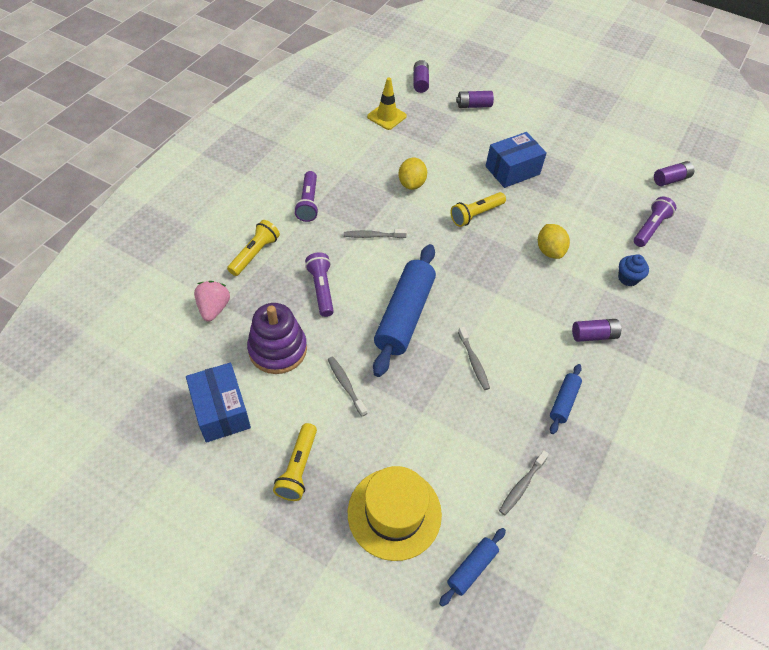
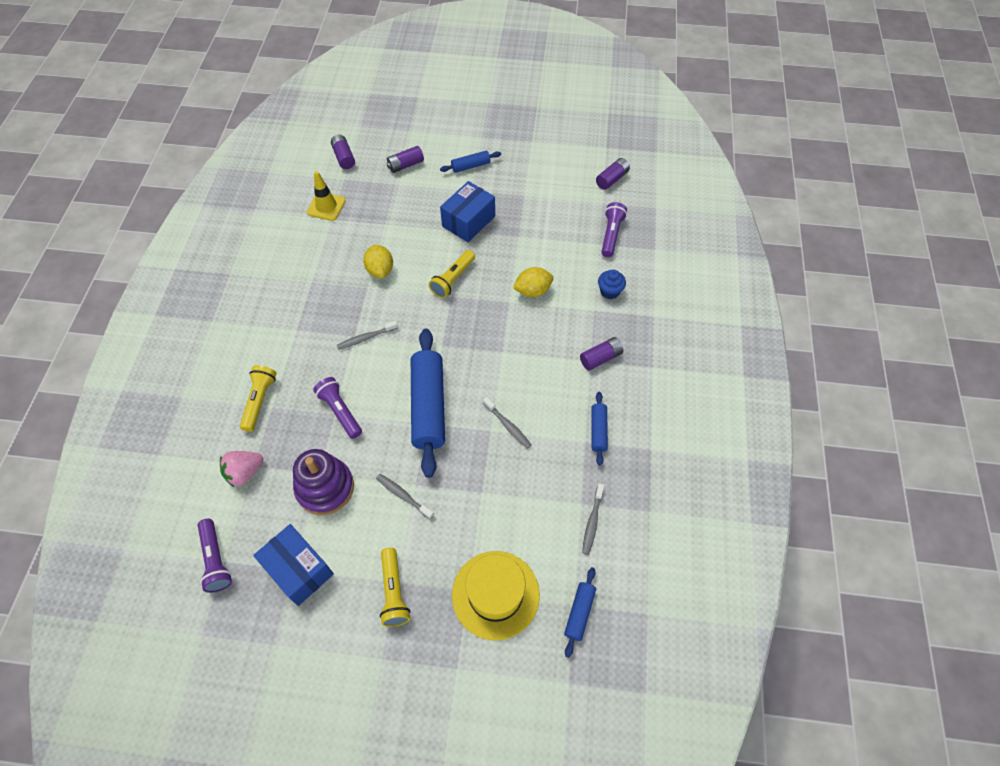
camera: 20 degrees left, 5 degrees up
(214, 308) = (244, 472): pink strawberry -> pink strawberry turned 105 degrees counterclockwise
(308, 203) = (289, 327): purple flashlight -> purple flashlight (216, 560)
(534, 125) = (470, 166): none -> blue rolling pin
(549, 251) = (532, 291): yellow lemon -> yellow lemon turned 75 degrees counterclockwise

